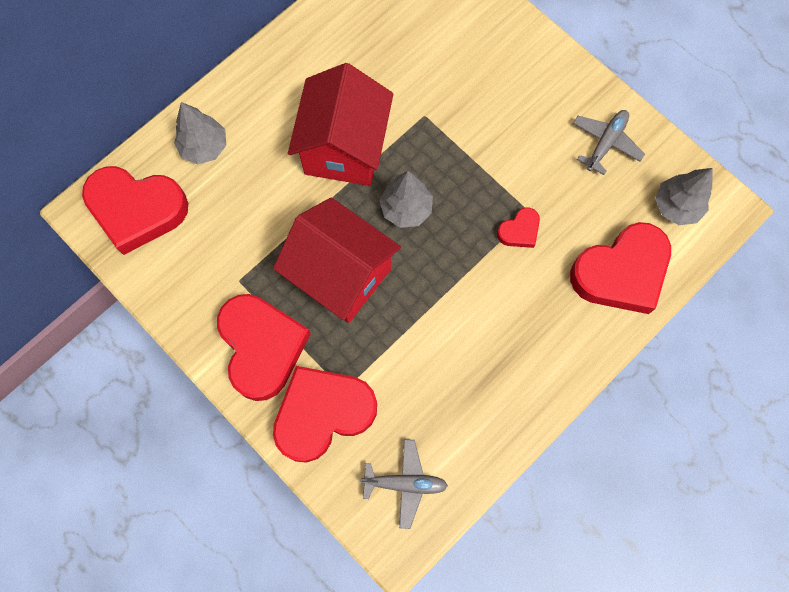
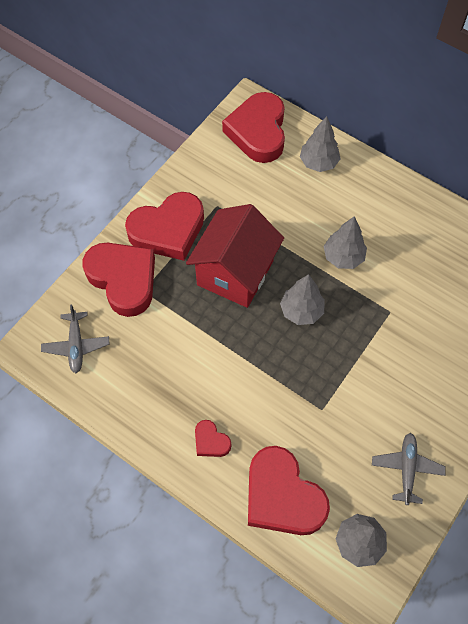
camera: 80 degrees right, 10 degrees down
(344, 148) = (343, 257): red house -> grey tree
(519, 231) = (302, 403): red heart -> red heart (211, 441)
(605, 143) = (406, 469): grey plane -> grey plane turned 105 degrees counterclockwise

